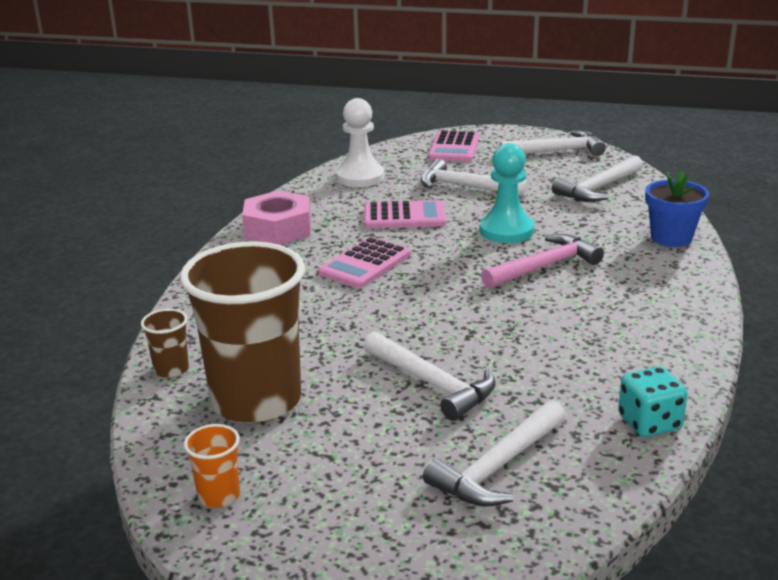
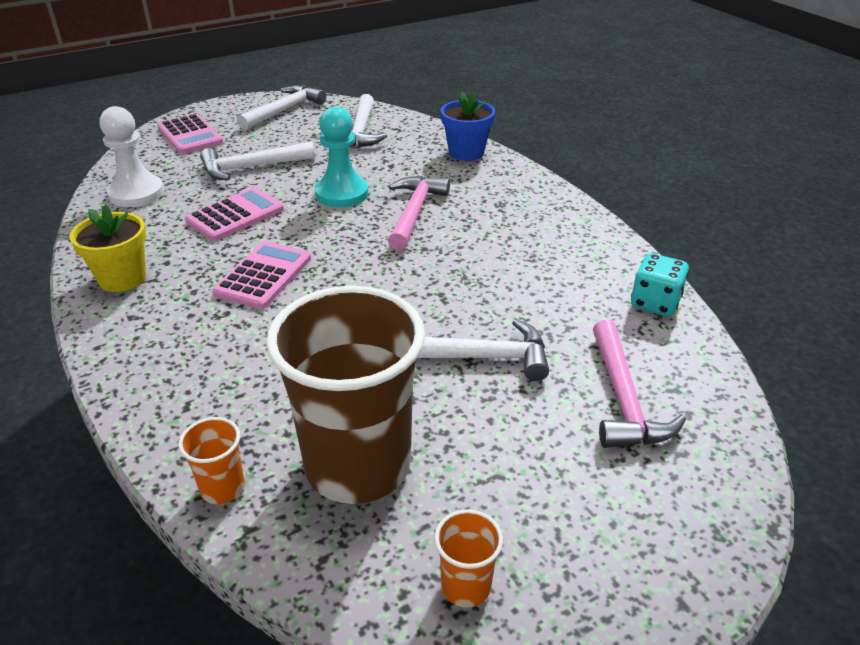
camera: 45 degrees left, 10 degrees up
(171, 369) = (222, 488): brown cup -> orange cup
(278, 229) = (122, 278): pink nut -> yellow flower pot
(365, 264) = (263, 276): pink calculator -> pink calculator turned 150 degrees counterclockwise
(497, 467) = (623, 399): white hammer -> pink hammer

